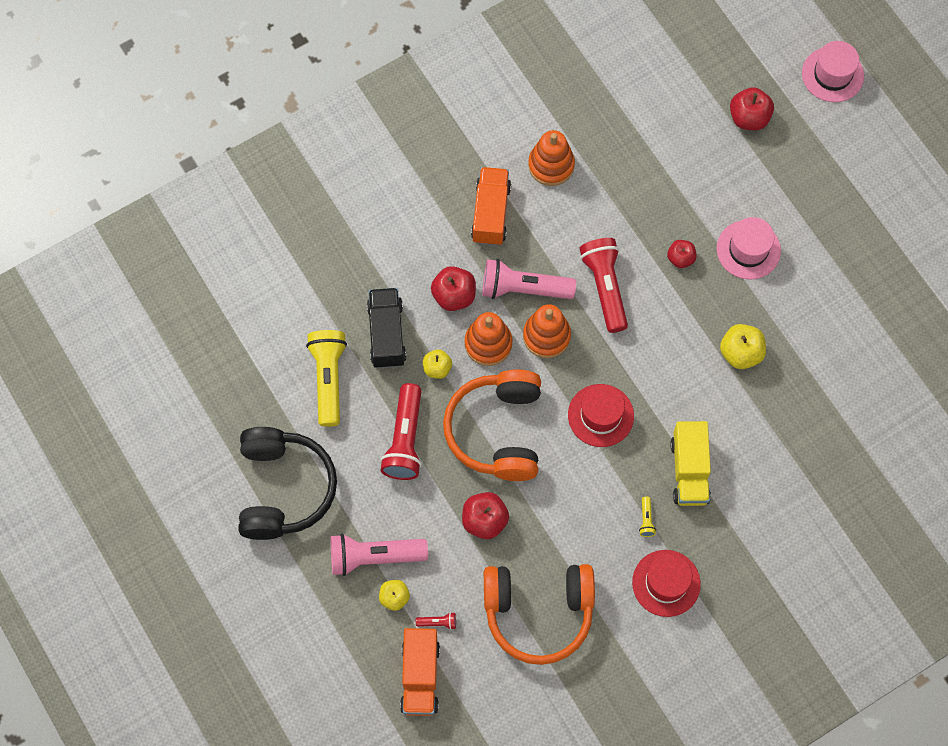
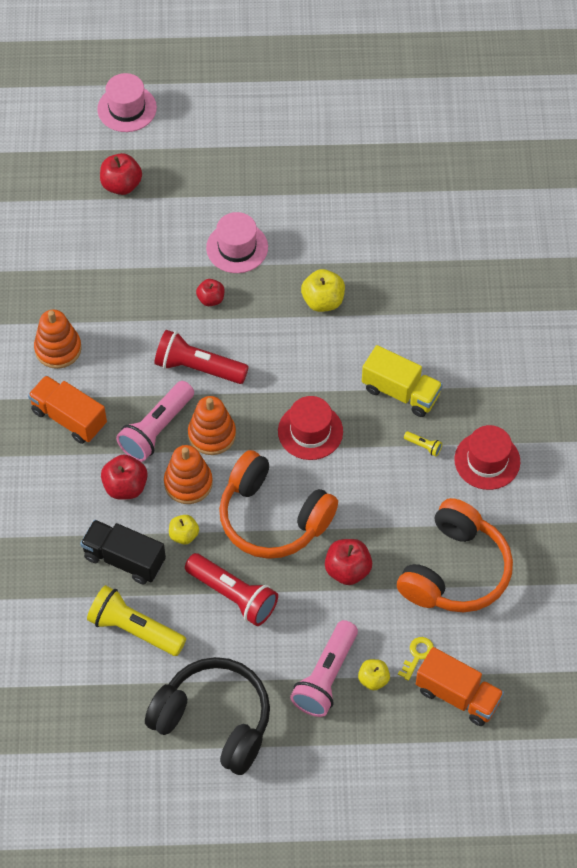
camera: 60 degrees left, 10 degrees down
(438, 622) = (417, 655): red flashlight -> yellow key

